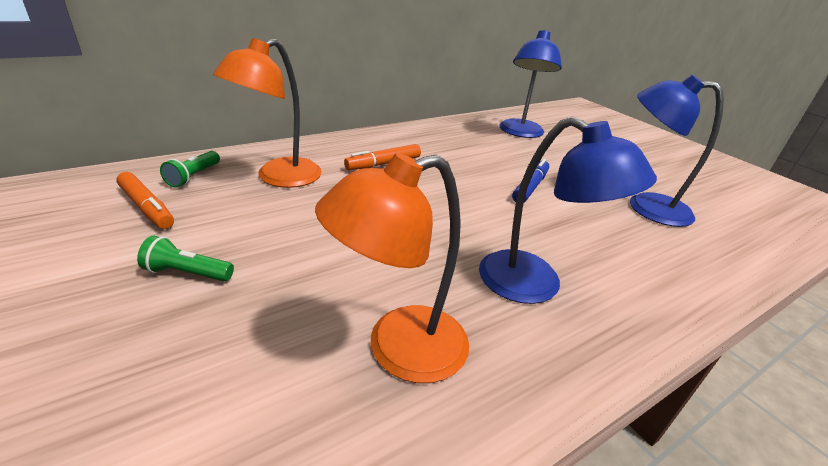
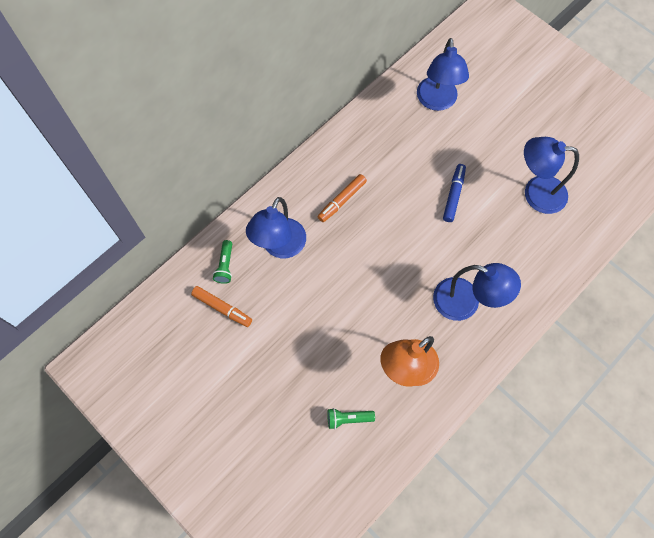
camera: 10 degrees left, 35 degrees up
(187, 273) = (284, 353): green flashlight -> green flashlight (348, 419)
(279, 178) = (280, 247): orange lamp -> blue lamp

